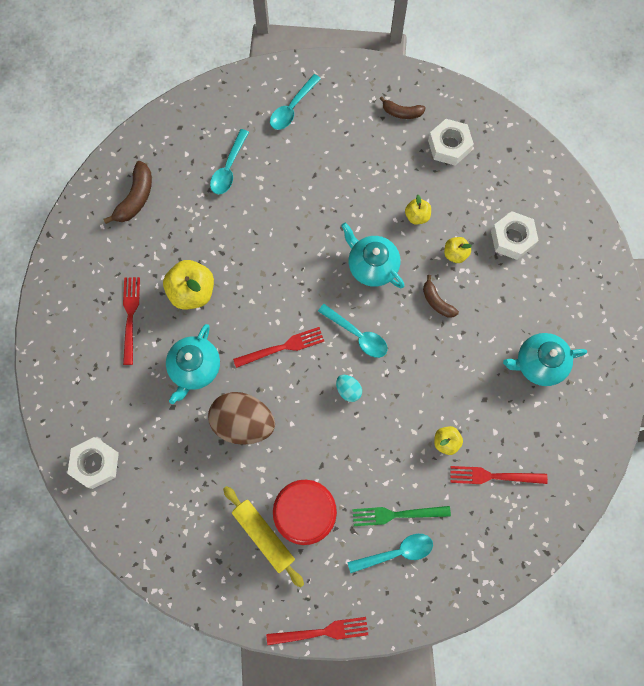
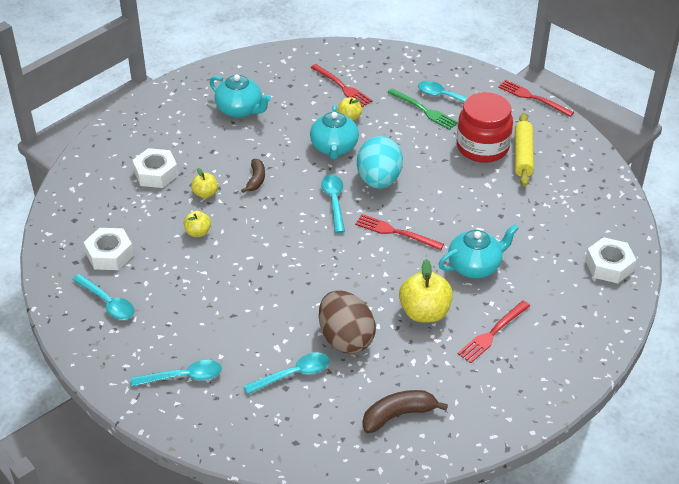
camera: 135 degrees left, 30 degrees down
(243, 422) = (473, 214): brown egg -> brown egg (345, 338)
(348, 390) = (379, 180): turquoise egg -> turquoise egg, size x2.19
(372, 266) = (271, 229): turquoise teapot -> turquoise teapot (334, 148)
(402, 112) = (107, 302): brown banana -> turquoise spoon

